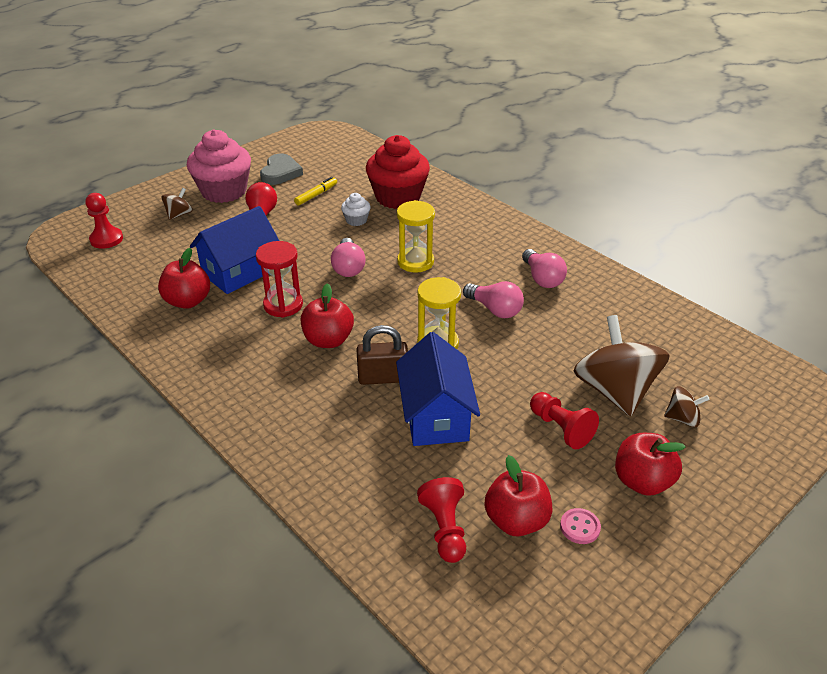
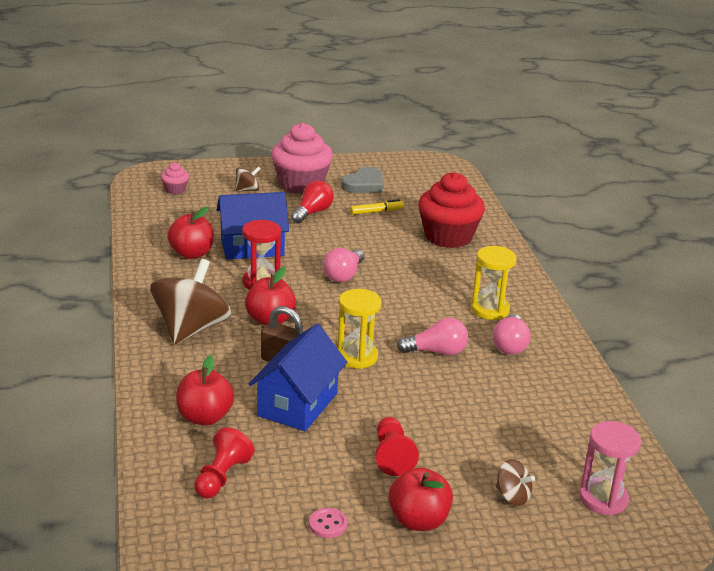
camera: 30 degrees right, 10 degrees down
(106, 239) = (175, 190): red pawn -> pink cupcake
(356, 220) = (390, 242): white cupcake -> none
(415, 262) = (407, 291): yellow hourglass -> yellow hourglass (490, 310)
(495, 309) = (436, 352): pink light bulb -> pink light bulb turned 75 degrees counterclockwise
(516, 520) = (282, 497): red apple -> red apple (205, 417)
(614, 391) = (474, 451): brown spinning top -> brown spinning top (191, 329)
(741, 386) = (603, 499): none -> pink hourglass

